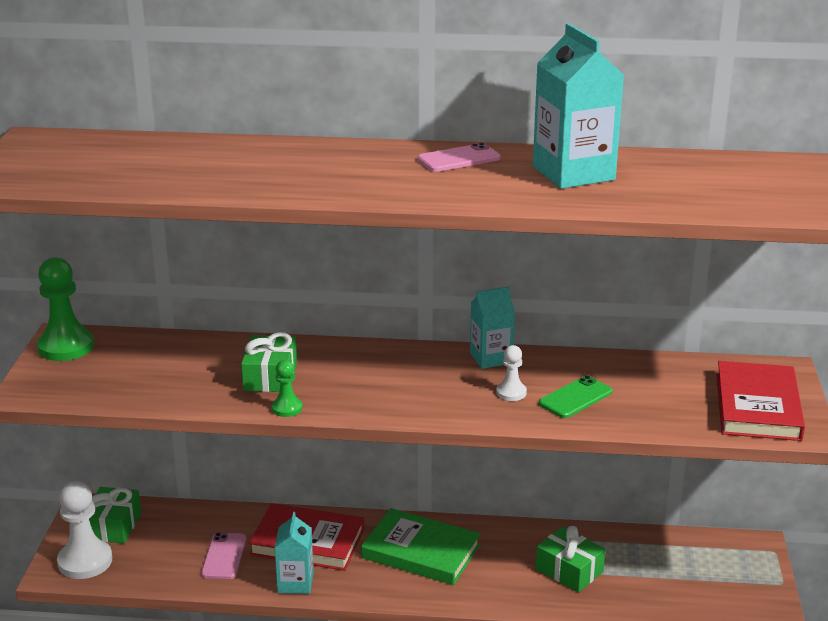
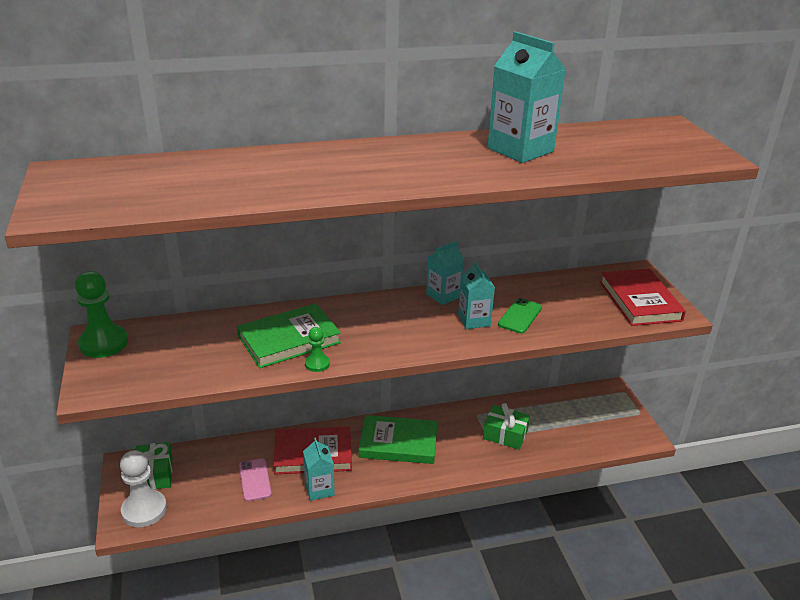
camera: 20 degrees left, 5 degrees up
(270, 377) = (289, 339): green gift -> green book
(459, 159) = (428, 148): pink phone -> none
(511, 392) = (474, 320): white pawn -> turquoise carton

